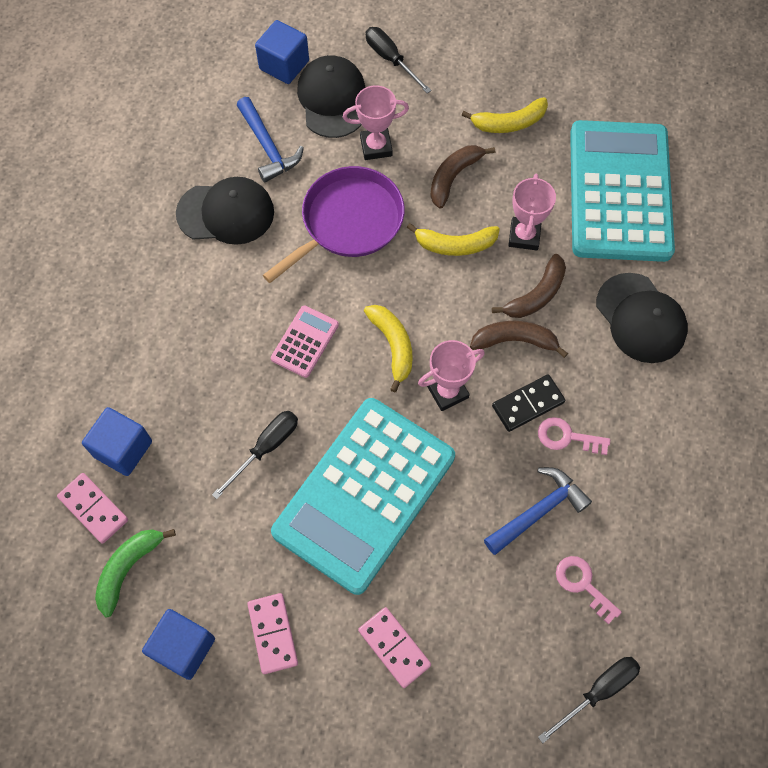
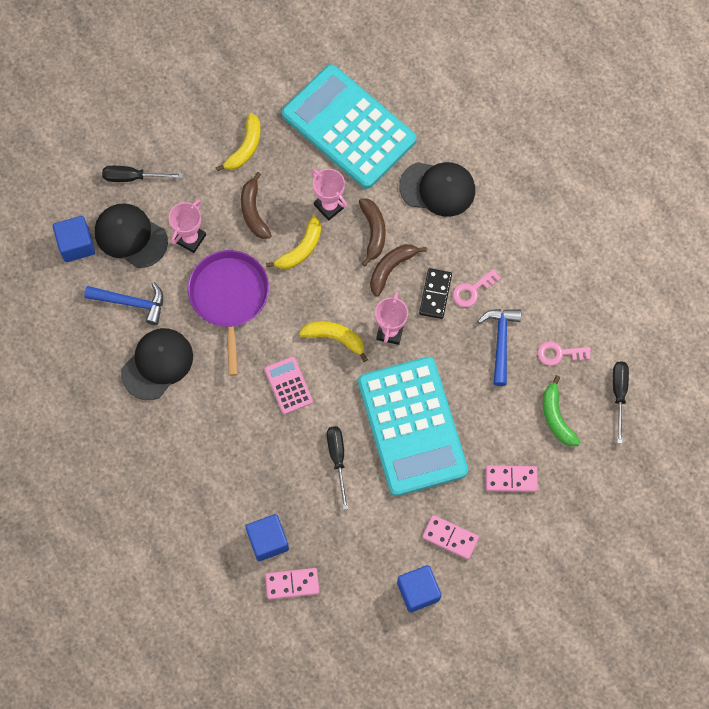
camera: 50 degrees left, 5 degrees up
(128, 568) = (346, 589): green banana -> green banana (556, 417)

